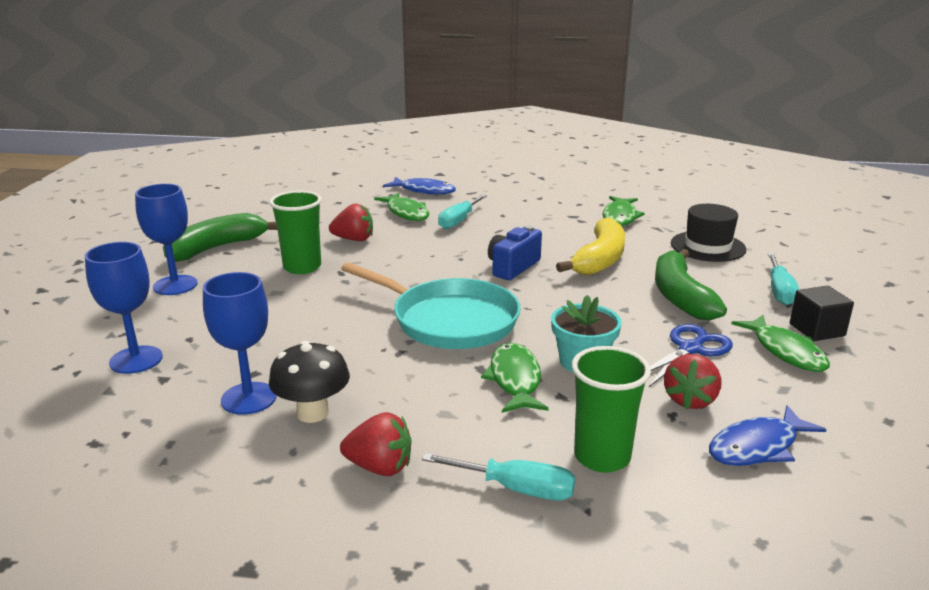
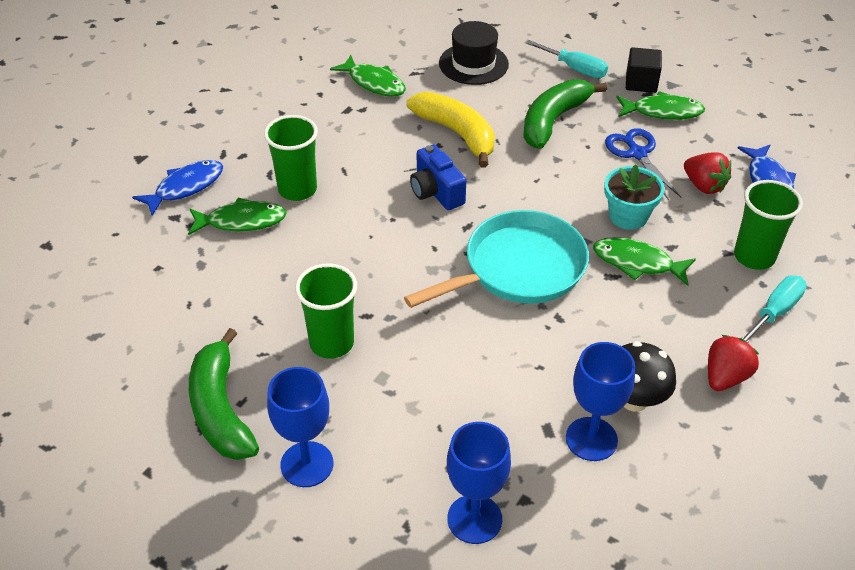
camera: 65 degrees left, 20 degrees up
(354, 239) = (286, 283): red strawberry -> none
(458, 221) = (297, 189): turquoise screwdriver -> green cup
(680, 296) = (553, 120): green banana -> green banana turned 105 degrees clockwise

